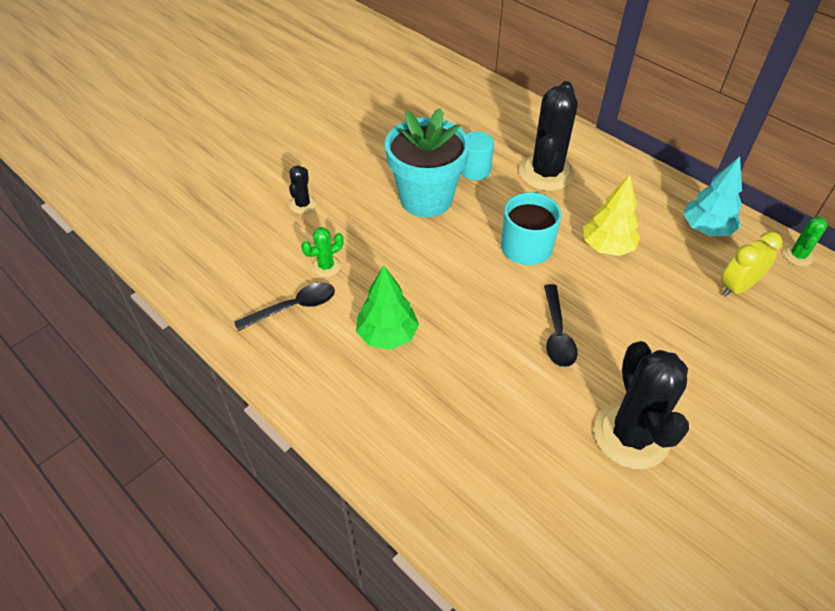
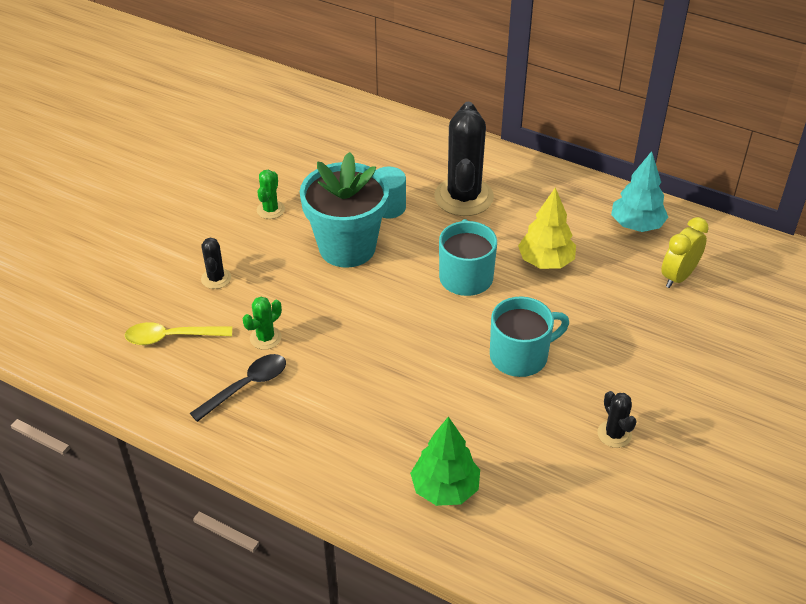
camera: 15 degrees left, 5 degrees down
(246, 249) = (172, 337): none -> yellow spoon
(387, 335) = (353, 393): green tree -> green tree (445, 489)
(557, 333) = (520, 356): black spoon -> turquoise mug
(631, 435) = (614, 434): black cactus -> black cactus, size x0.47
(797, 255) = (727, 235): green cactus -> green cactus (270, 210)

